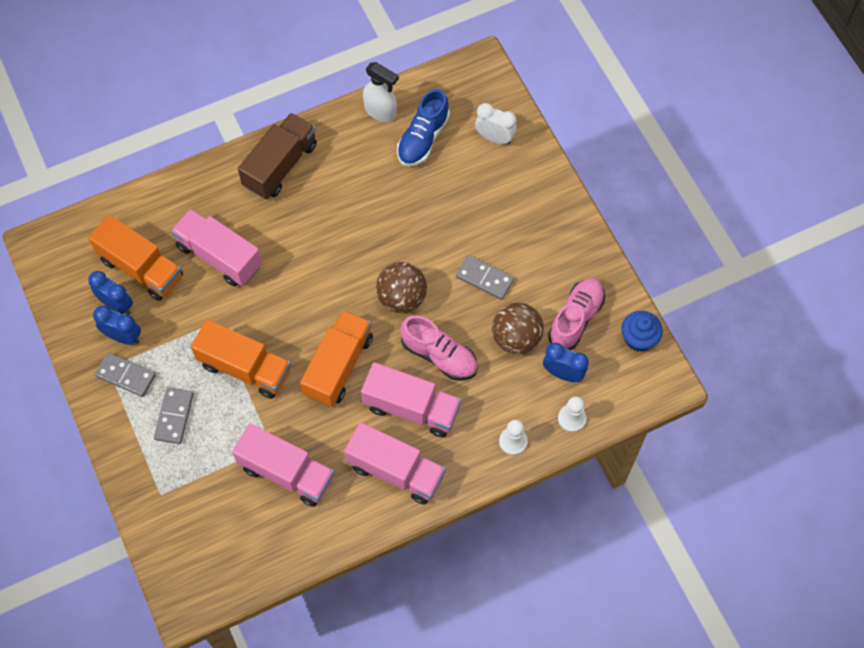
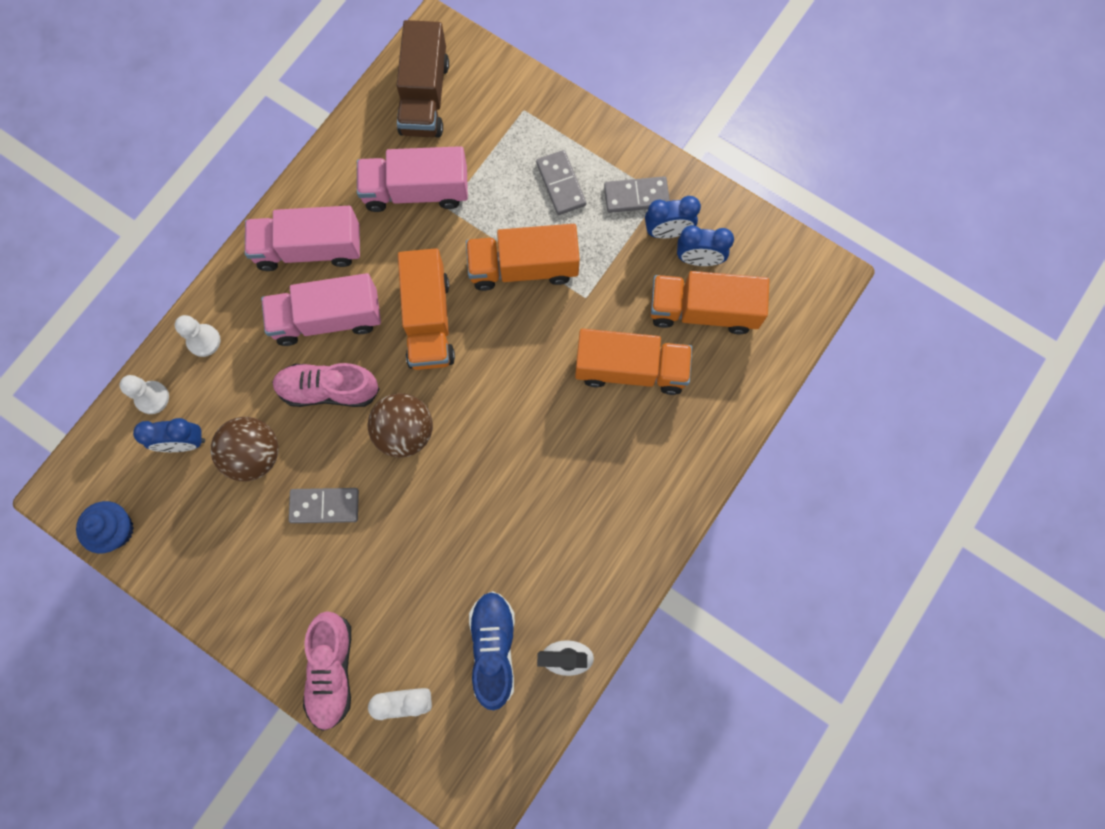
camera: 150 degrees right, 10 degrees up
(219, 256) = (631, 369): pink truck -> orange truck
(280, 165) = (637, 514): brown truck -> brown truck (424, 97)
(576, 318) = (198, 515): pink shoe -> pink shoe (332, 670)

